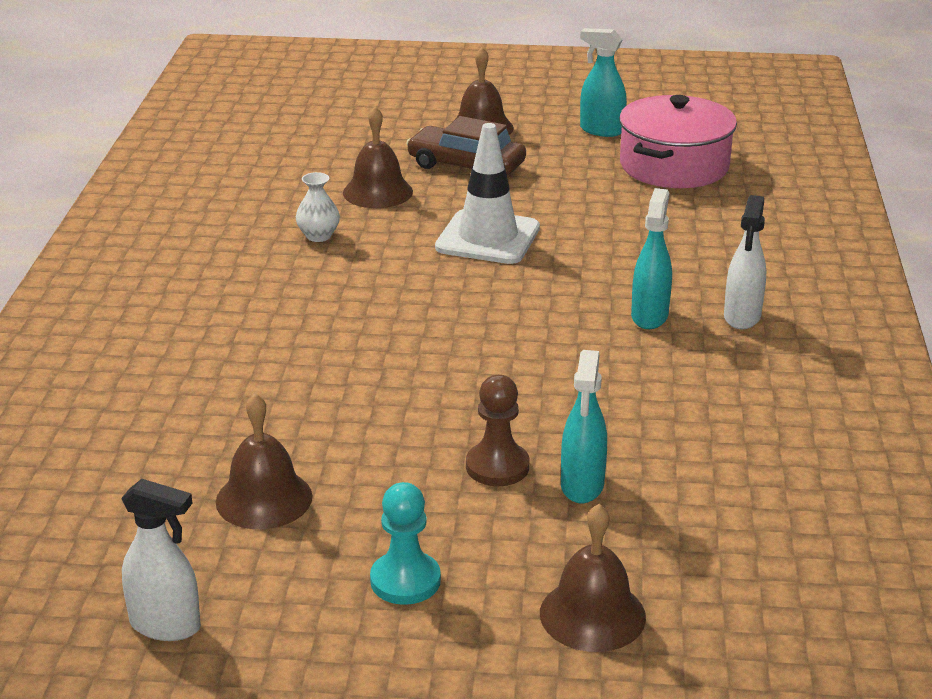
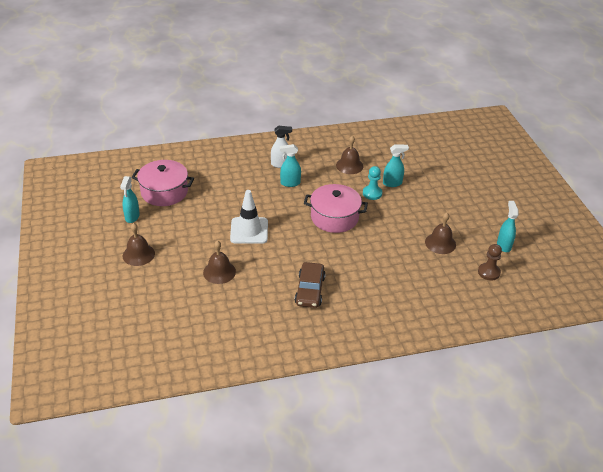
camera: 110 degrees left, 10 degrees up
(166, 625) = (504, 245): white spray bottle -> turquoise spray bottle
(318, 236) = (268, 279): white vase -> none
(405, 581) = (454, 207): turquoise pawn -> turquoise pawn (372, 193)
(466, 165) = (183, 250): brown car -> brown car (310, 290)
(474, 353) = (334, 217): none -> pink pot
(497, 467) = (394, 200): brown pawn -> brown pawn (488, 272)
(592, 615) = (443, 174): brown bell -> brown bell (349, 165)

